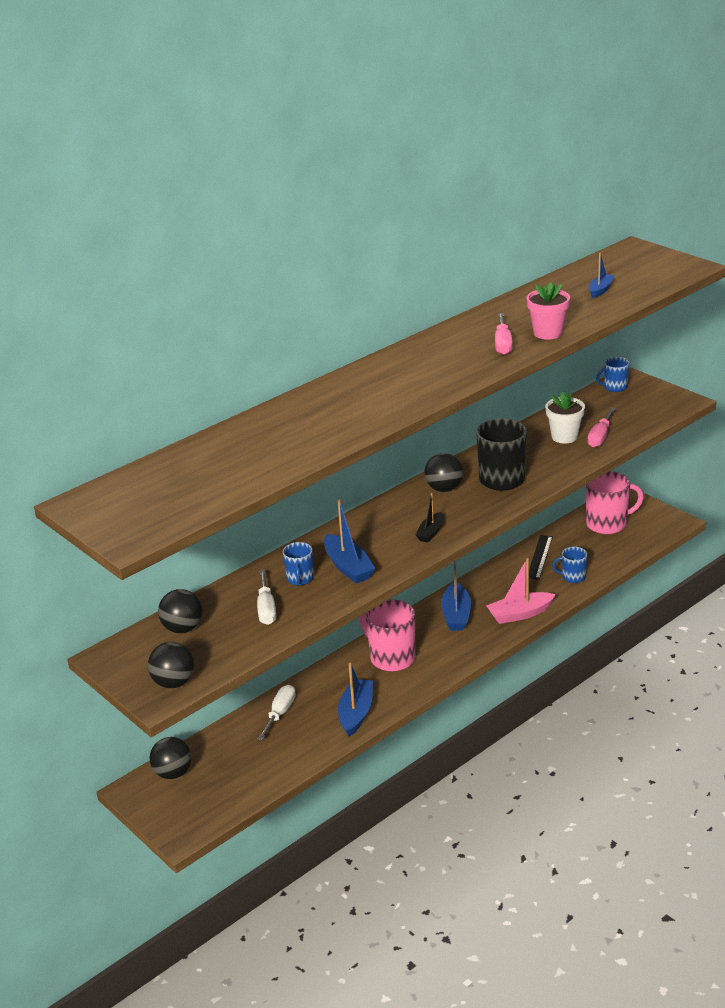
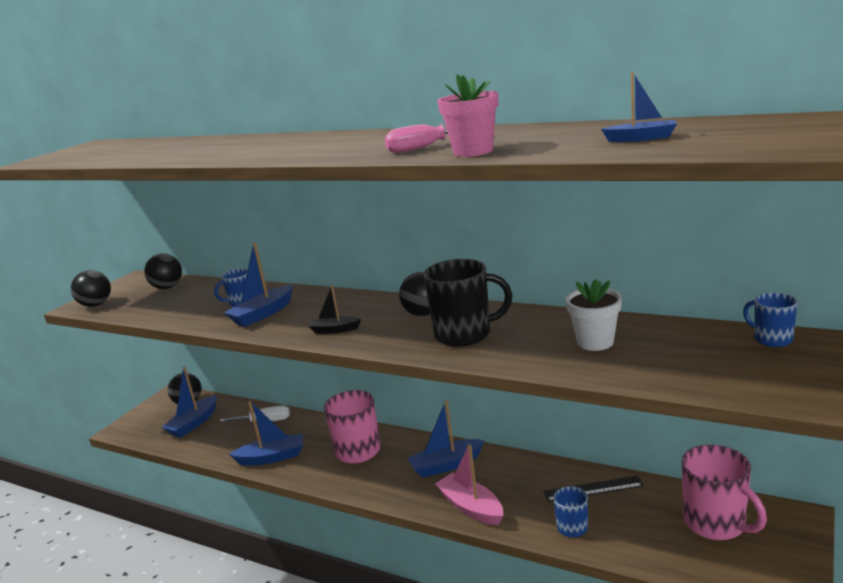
camera: 70 degrees right, 10 degrees down
(230, 768) = (194, 423): none -> blue boat
(266, 609) = (194, 304): white screwdriver -> none
(600, 437) = (619, 363): pink screwdriver -> none

